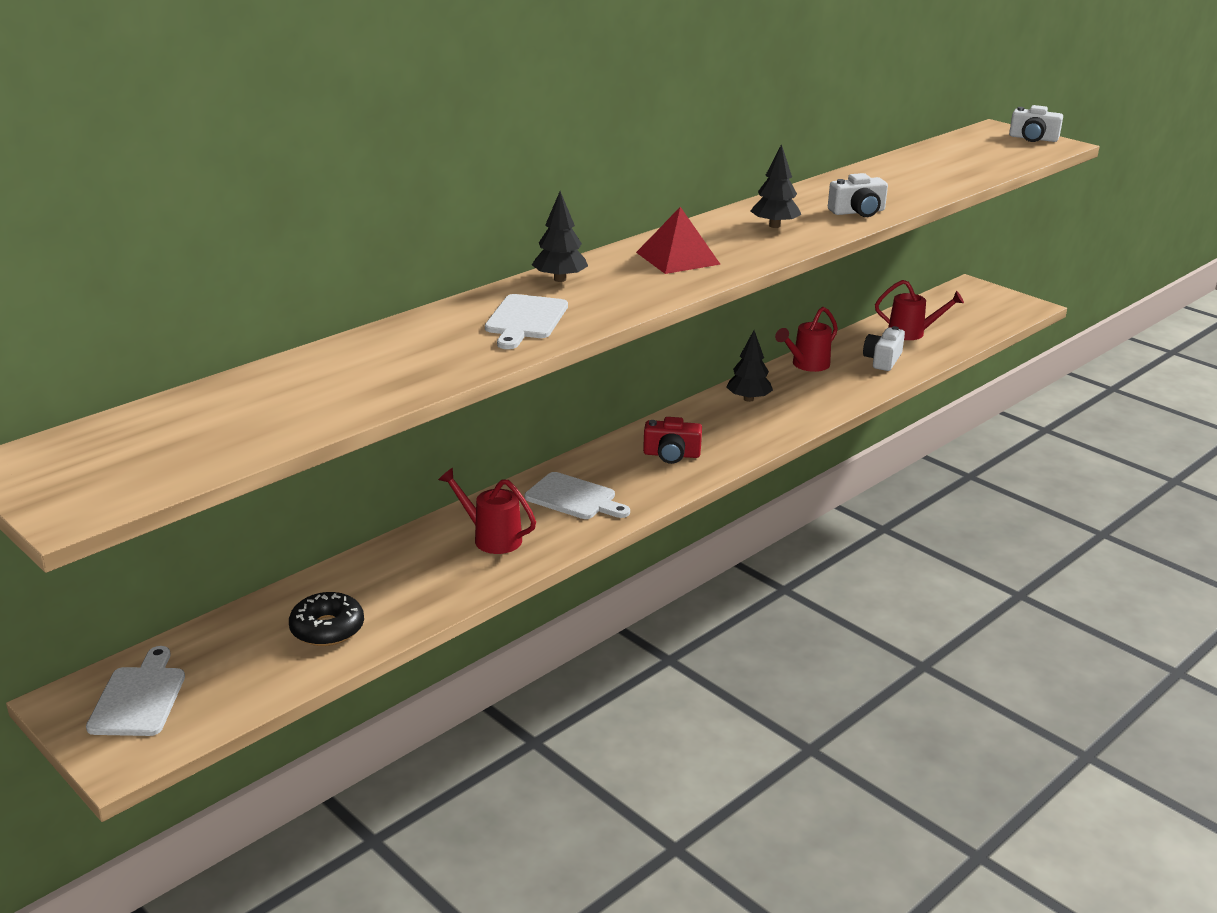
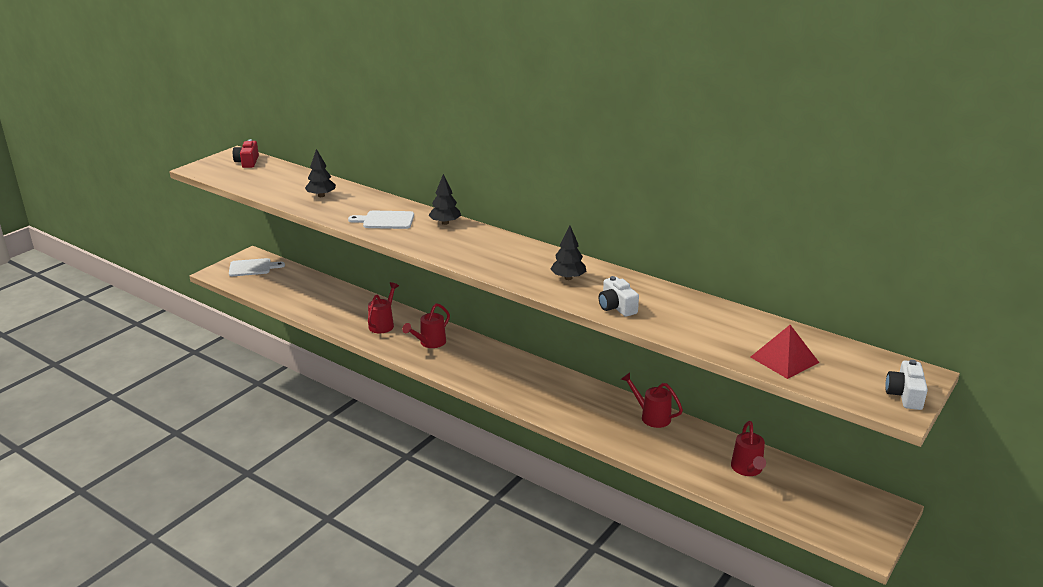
camera: 80 degrees right, 0 degrees up
(327, 629) = (300, 296): black donut -> none
(574, 498) = (429, 343): white cutting board -> red watering can
(671, 454) = (491, 370): red camera -> red camera (247, 162)
(678, 258) = (492, 251): red pyramid -> red pyramid (784, 359)
(748, 399) = (581, 394): black tree -> black tree (321, 196)
(882, 360) = (682, 454): white camera -> none

